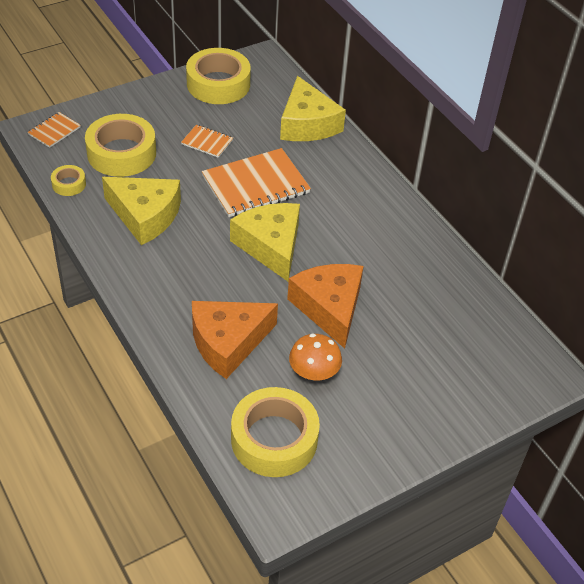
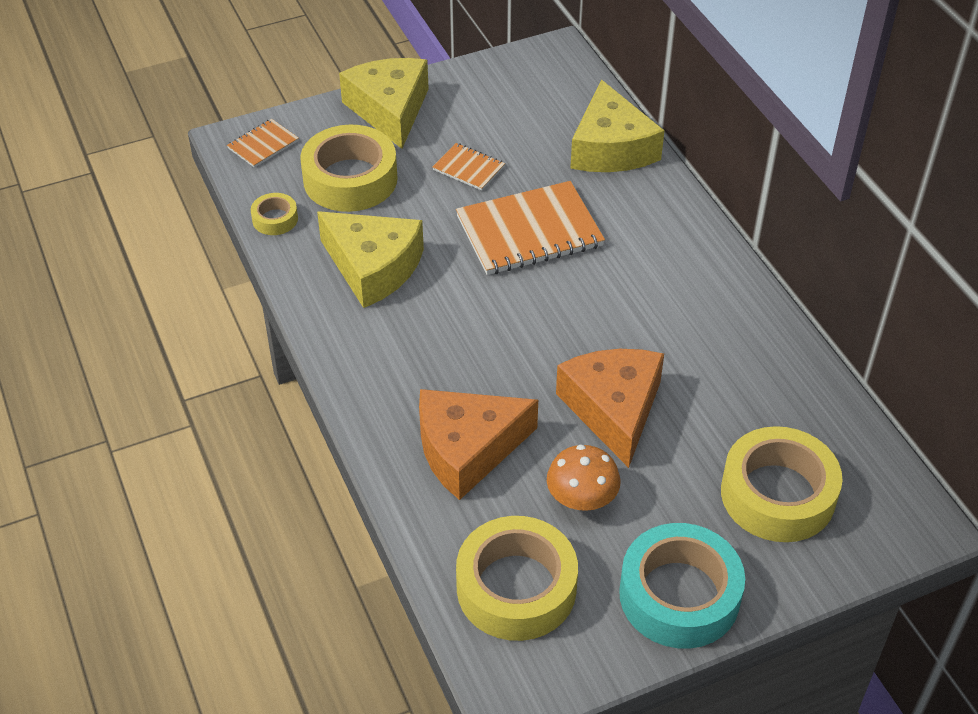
camera: 10 degrees right, 0 degrees up
(218, 84) = (493, 87): yellow tape -> yellow tape (777, 494)
(270, 246) = (541, 318): yellow cheese -> yellow cheese (389, 110)
(390, 436) = (679, 595): none -> turquoise tape

